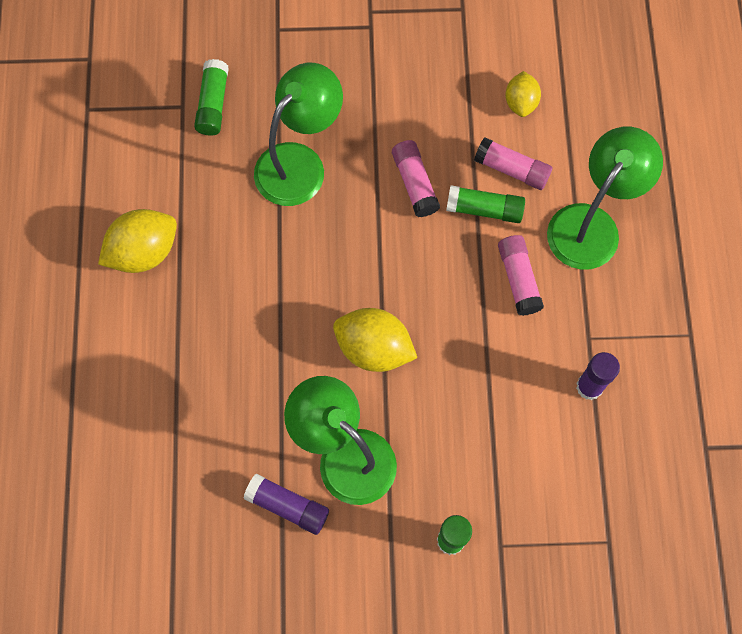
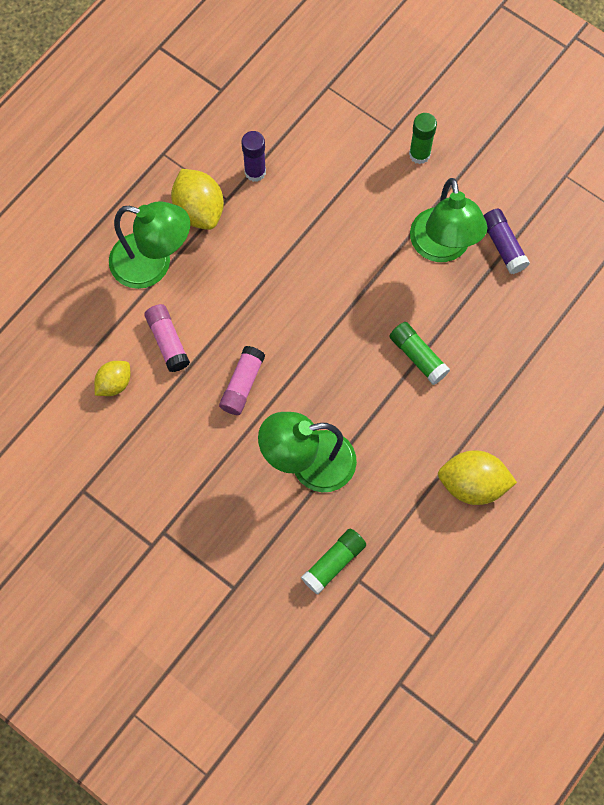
camera: 140 degrees left, 0 degrees up
(374, 349) = (368, 296): yellow lemon -> yellow lemon (199, 210)
(484, 209) = (213, 329): green glue stick -> green glue stick (418, 356)
(518, 279) = (235, 267): pink glue stick -> none
(591, 224) = (153, 264): green lamp -> green lamp turned 150 degrees counterclockwise

